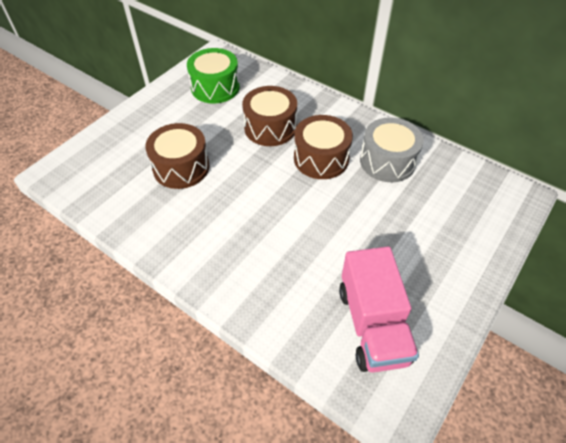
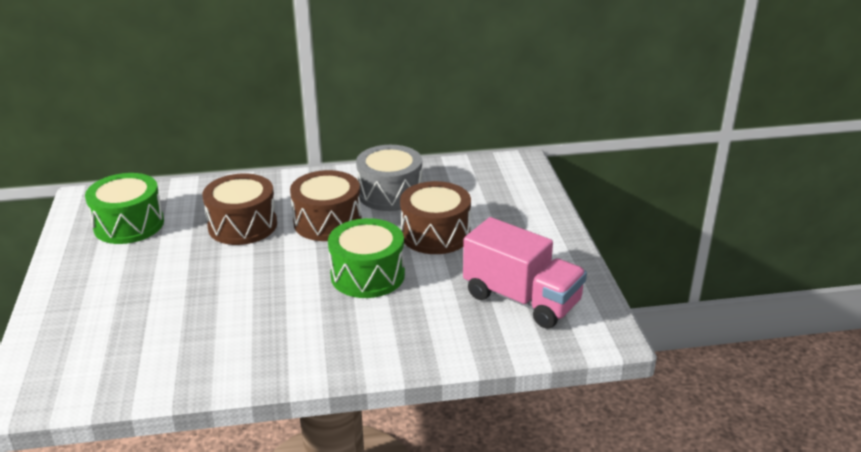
camera: 45 degrees left, 20 degrees down
(181, 167) = (189, 303): brown drum -> brown drum (435, 234)
(296, 221) = (367, 275): none -> green drum

